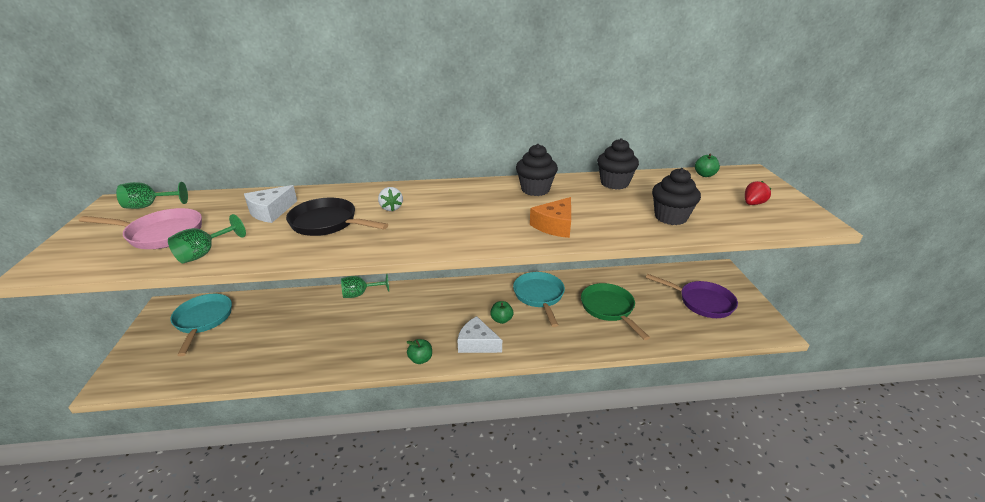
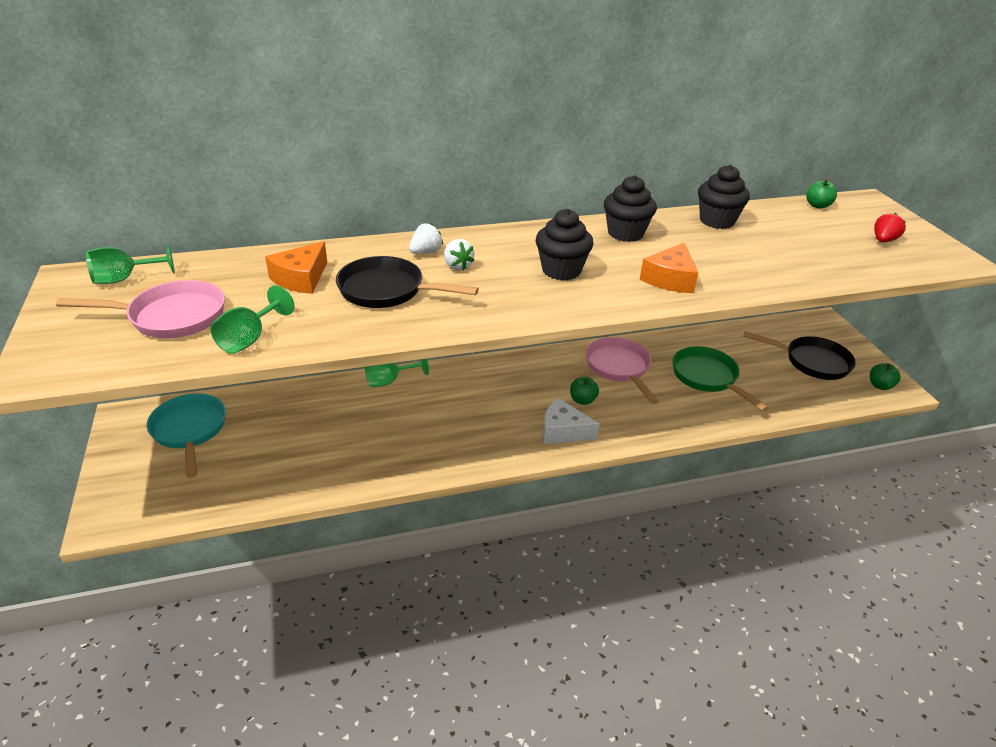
camera: 10 degrees left, 5 degrees up
(271, 211) = (301, 278): white cheese -> orange cheese
(373, 197) = (426, 252): none -> white strawberry
(420, 359) = (500, 456): green apple -> green apple (880, 386)
(539, 296) = (619, 368): turquoise pan -> pink pan
(670, 217) = (798, 262): black cupcake -> black cupcake (561, 270)
(702, 302) = (812, 362): purple pan -> black pan

